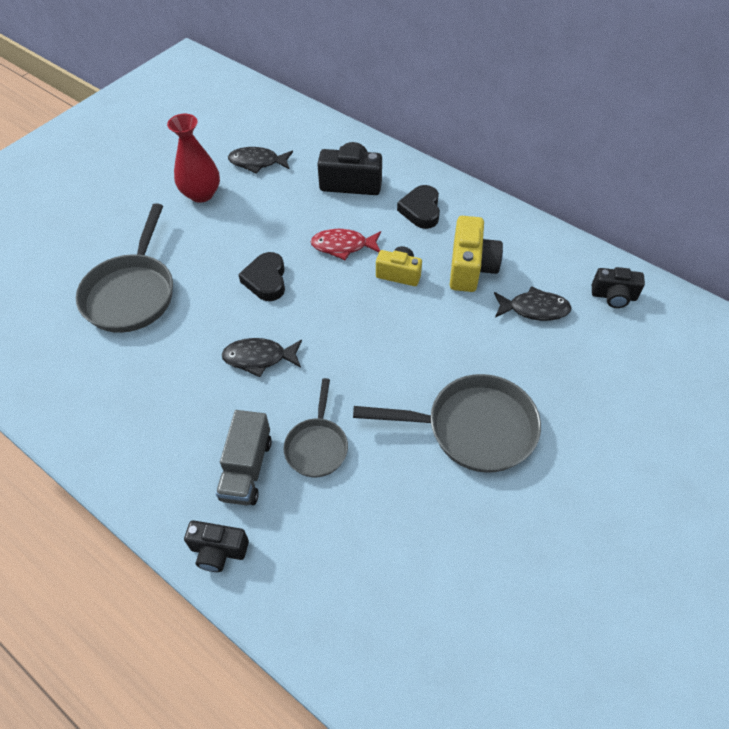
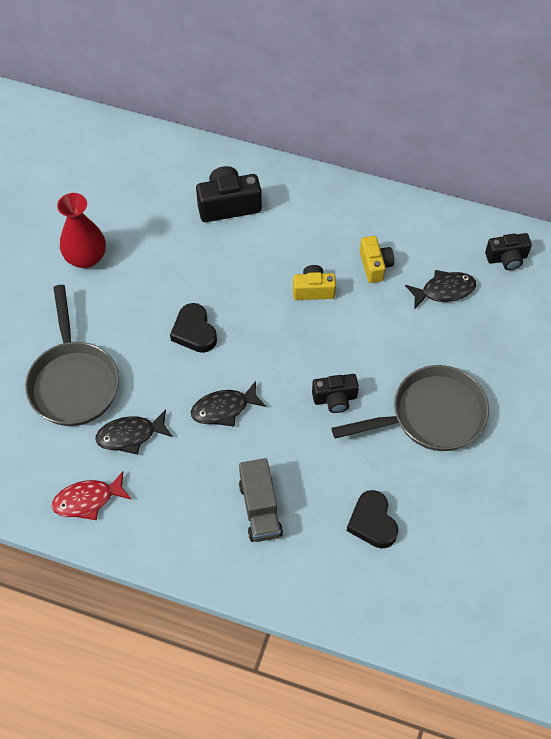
camera: 20 degrees left, 5 degrees up
(218, 551) = (269, 581): black camera -> black camera (335, 399)
(257, 162) = (125, 206): black fish -> black fish (130, 435)
(317, 446) = (310, 471): grey pan -> none
(343, 246) = (250, 276): red fish -> red fish (88, 500)
(421, 210) = (307, 217): black heart -> black heart (372, 522)
(470, 268) = (375, 265): yellow camera -> yellow camera, size x0.65

